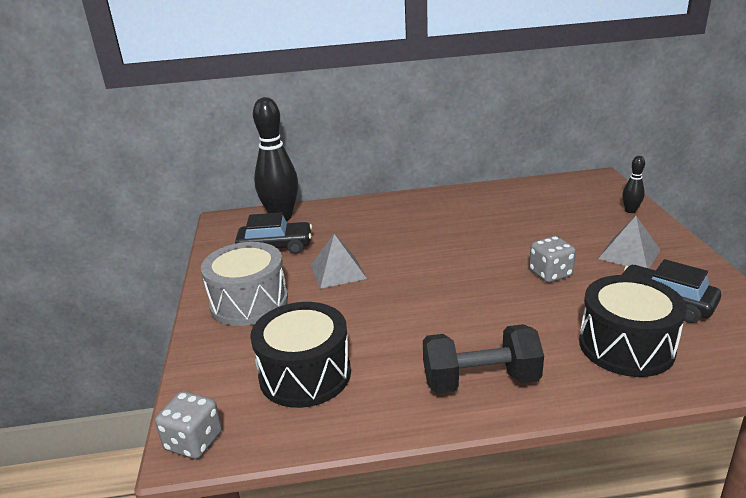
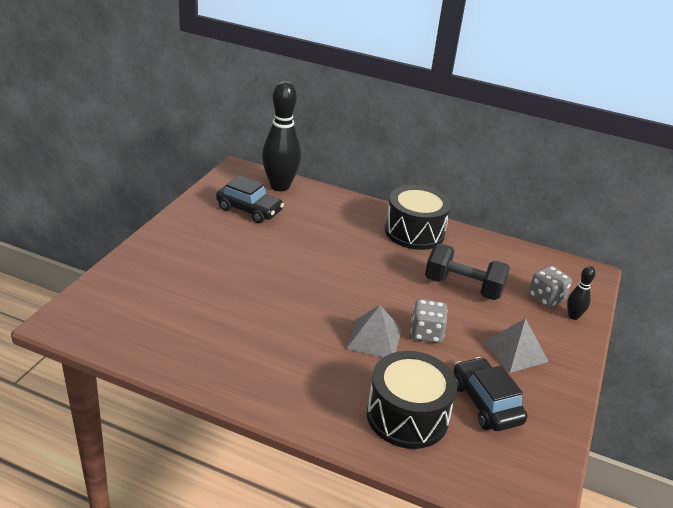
camera: 25 degrees right, 5 degrees up
(194, 441) = (65, 321): grey dice -> grey dice (546, 298)
(249, 302) = (187, 245): grey drum -> none
(305, 374) = (168, 314): black drum -> black drum (414, 232)
(338, 271) = (271, 251): grey pyramid -> grey pyramid (374, 338)
(480, 381) = (272, 381): black dumbbell -> black dumbbell (463, 287)

